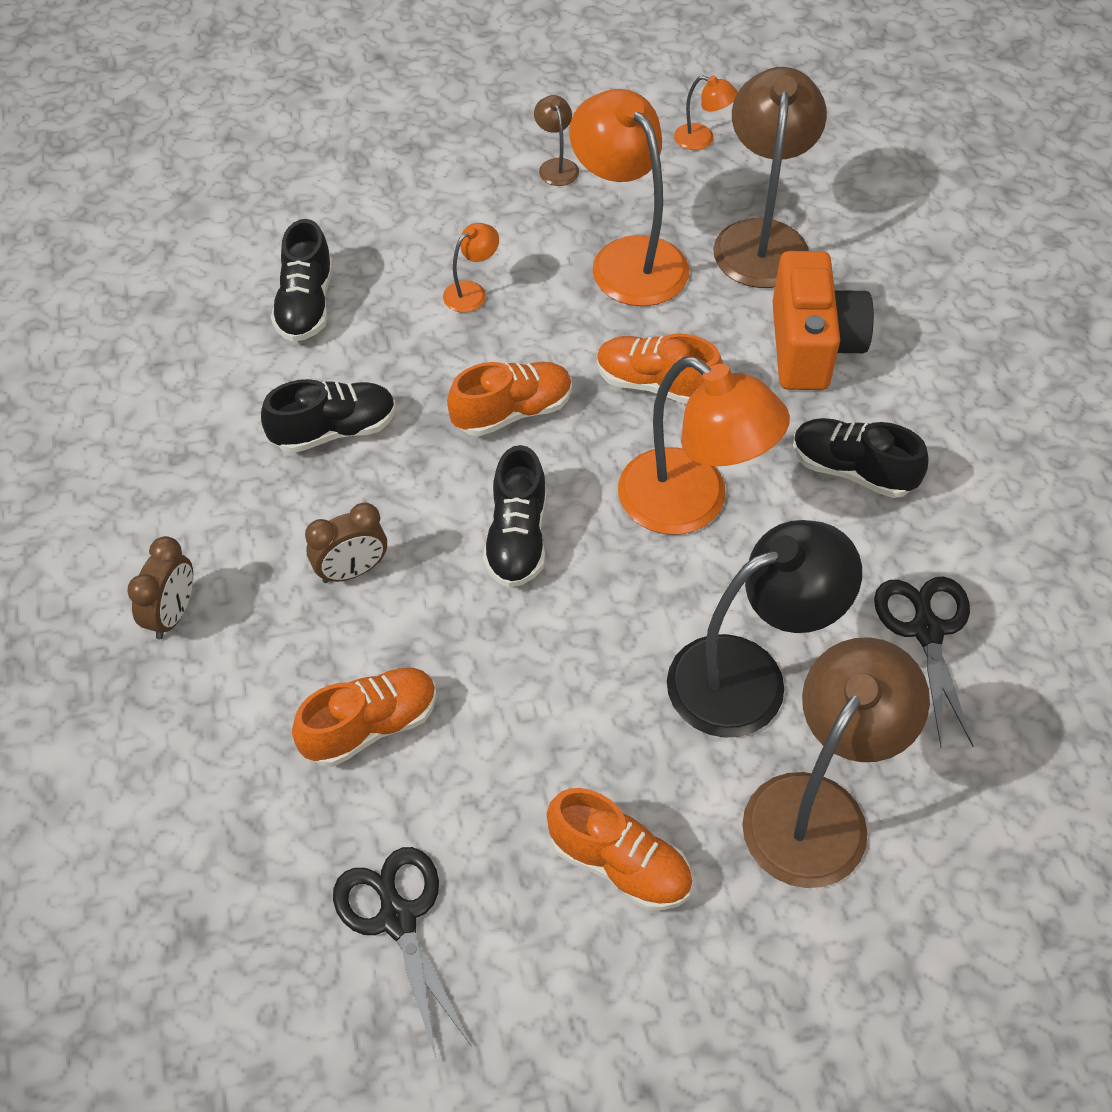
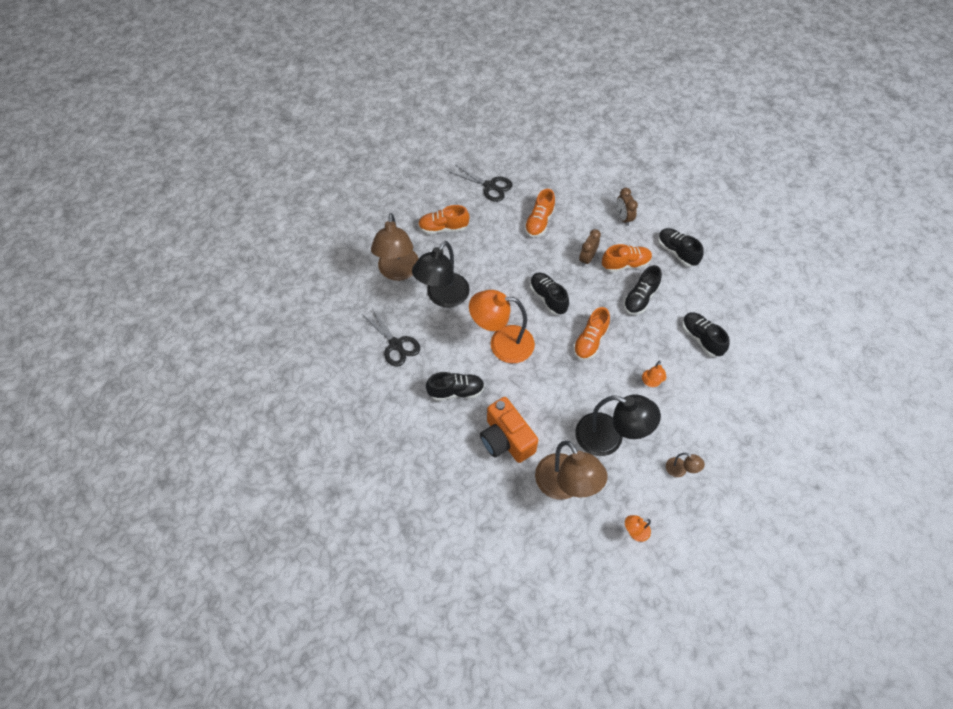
camera: 145 degrees right, 5 degrees up
(157, 472) = (677, 252): none -> black shoe
(628, 258) = (609, 438): orange lamp -> black lamp
(655, 384) = (551, 384): orange shoe -> orange shoe (625, 264)

